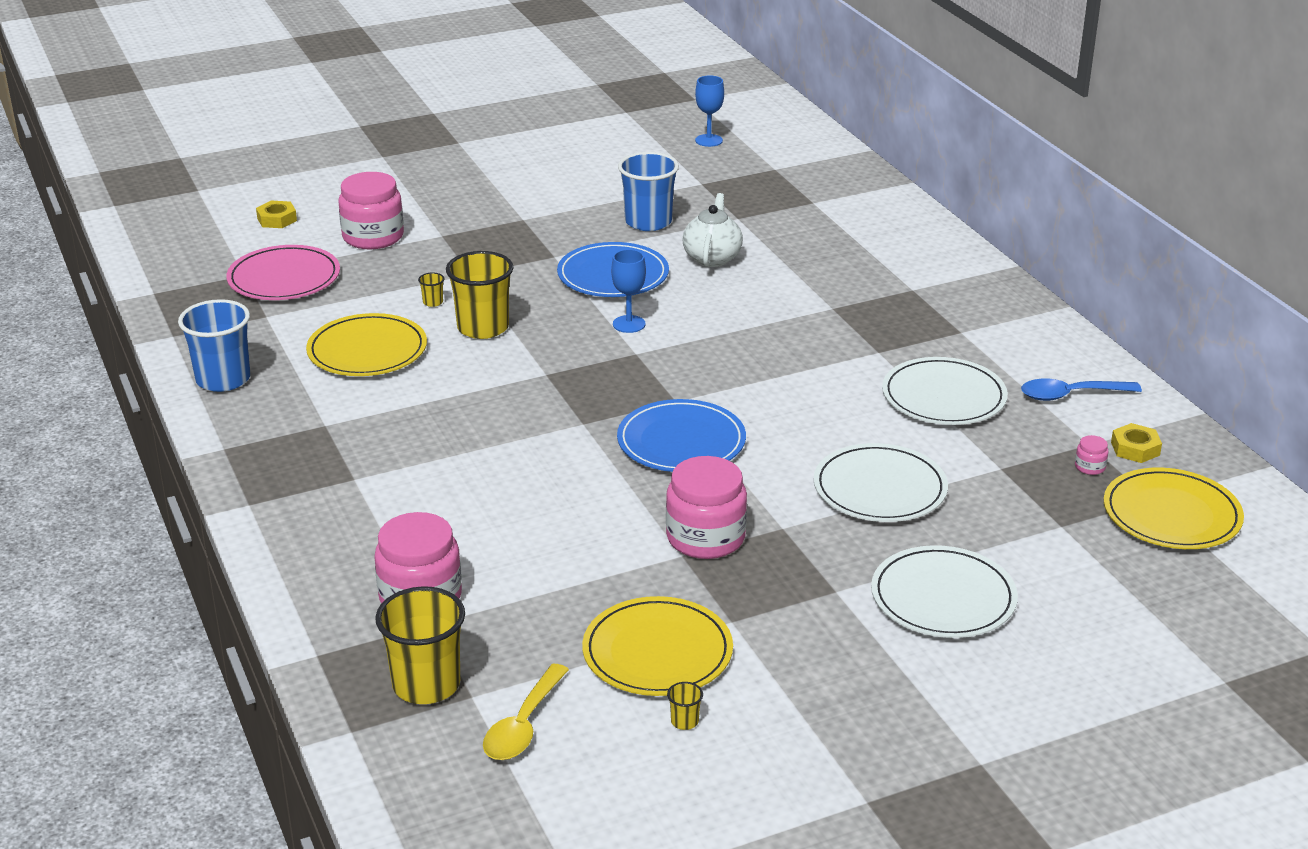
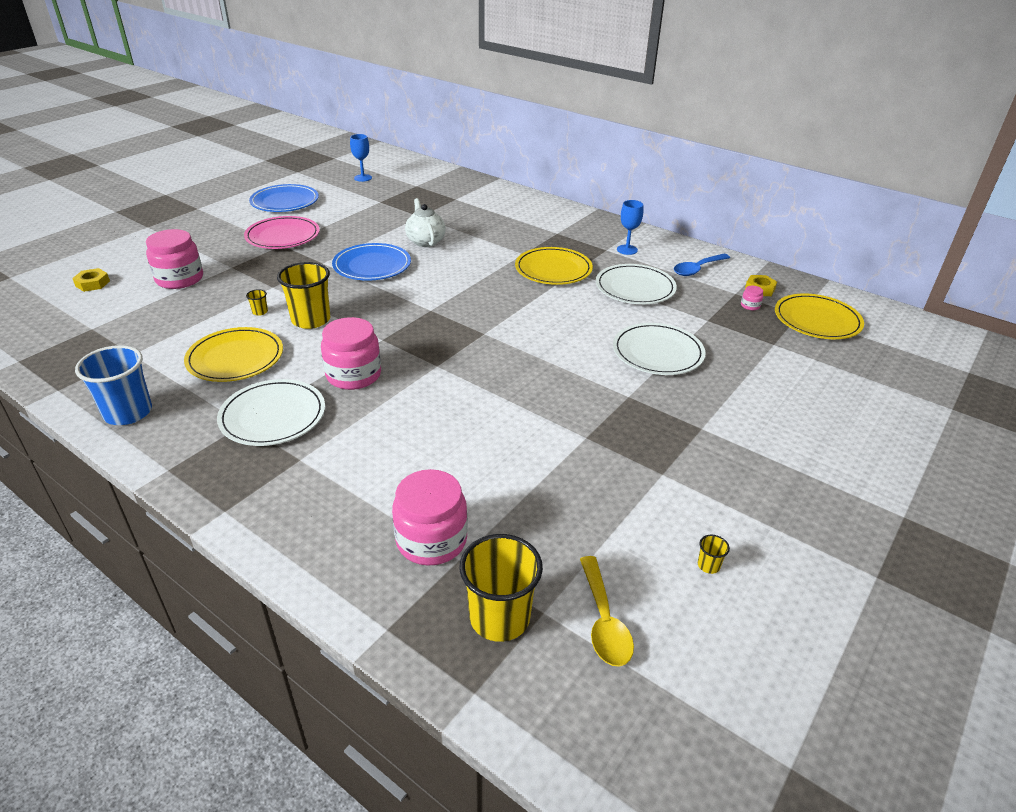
camera: 30 degrees left, 5 degrees up
(284, 278) = (128, 323): pink plate -> pink plate (283, 236)
(629, 324) = (409, 293): blue goblet -> blue goblet (627, 250)
(648, 222) = (366, 229): blue cup -> none
(657, 652) = (639, 517): yellow plate -> yellow plate (553, 269)
(681, 441) = (512, 359): blue plate -> blue plate (285, 201)
(705, 538) = (589, 419): pink jar -> pink jar (353, 375)
(943, 597) = (763, 410): white plate -> white plate (273, 416)

